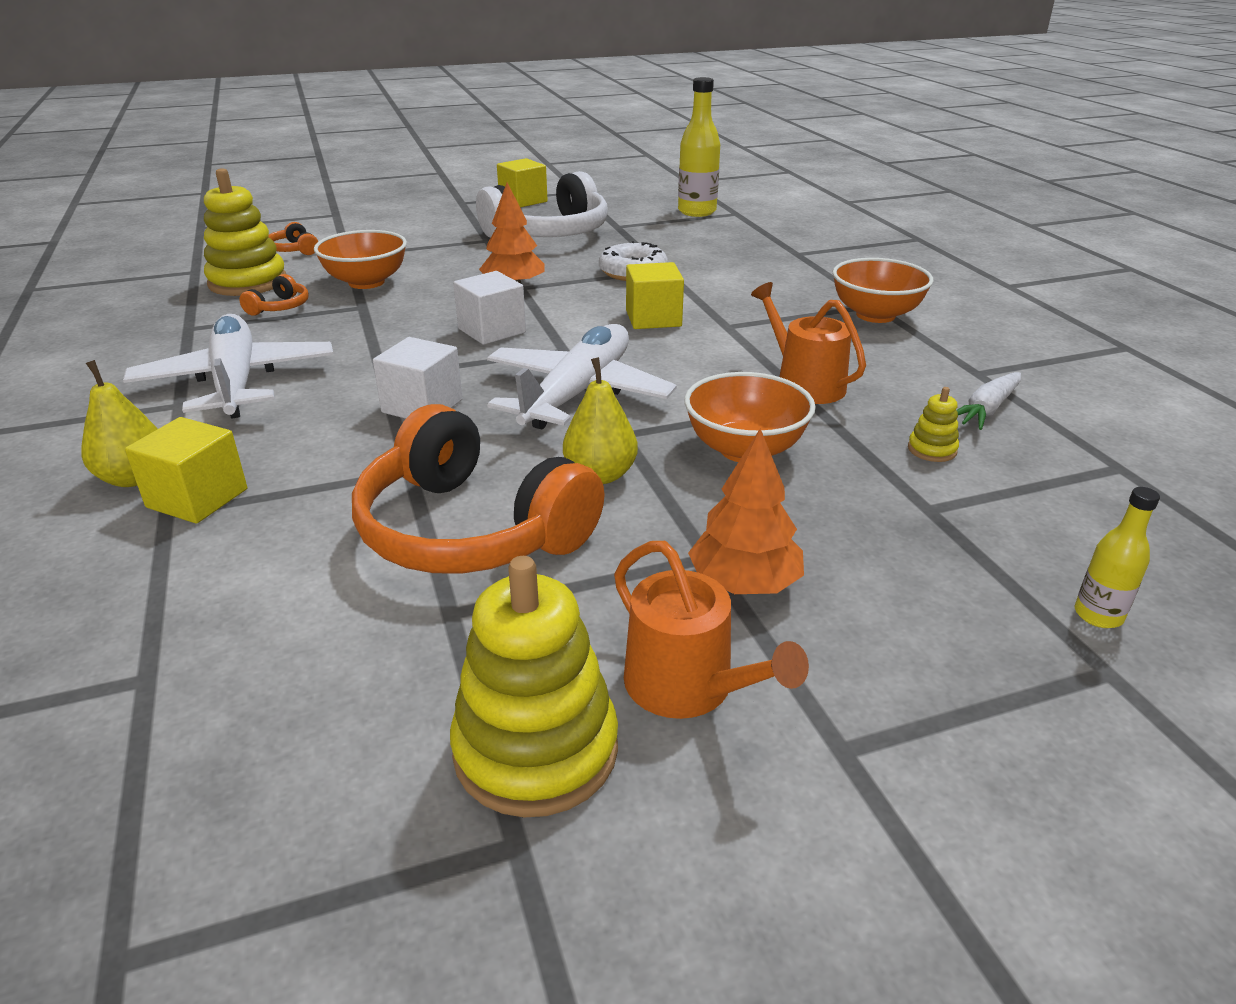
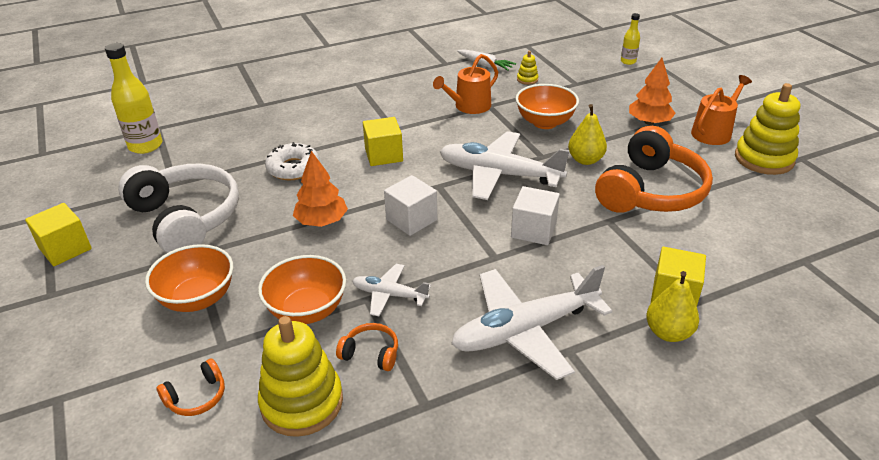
camera: 95 degrees left, 5 degrees up
(359, 316) = (389, 295): none -> white plane
(875, 315) = (373, 83): orange bowl -> orange bowl (198, 298)

